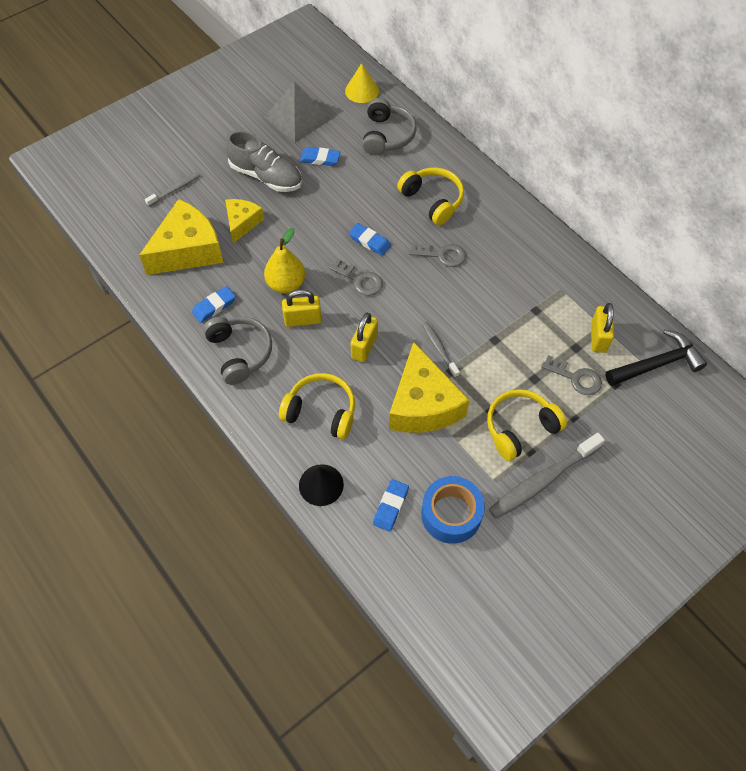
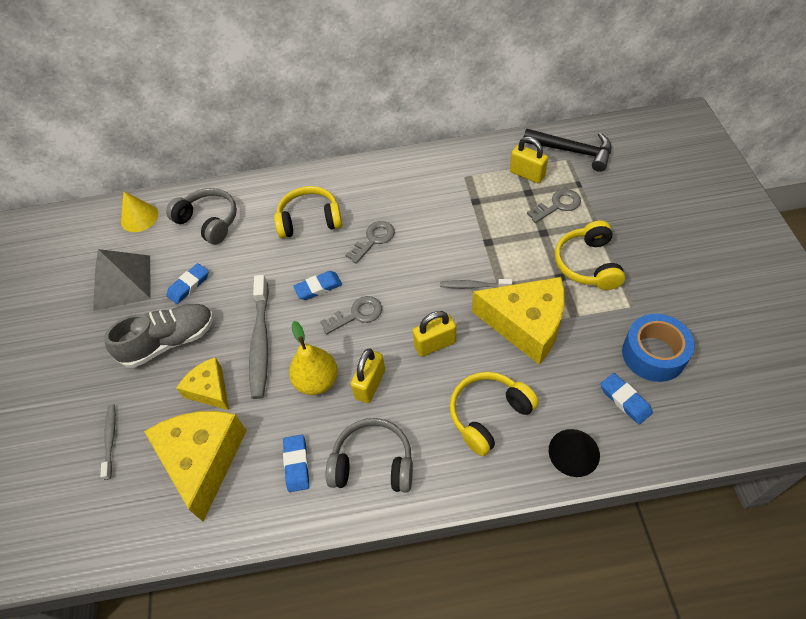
camera: 55 degrees left, 5 degrees down
(364, 346) = (435, 344): yellow padlock -> yellow padlock turned 75 degrees counterclockwise
(543, 480) = (647, 271): grey toothbrush -> grey toothbrush (260, 342)
(657, 364) = (572, 151): black hammer -> black hammer turned 105 degrees clockwise

